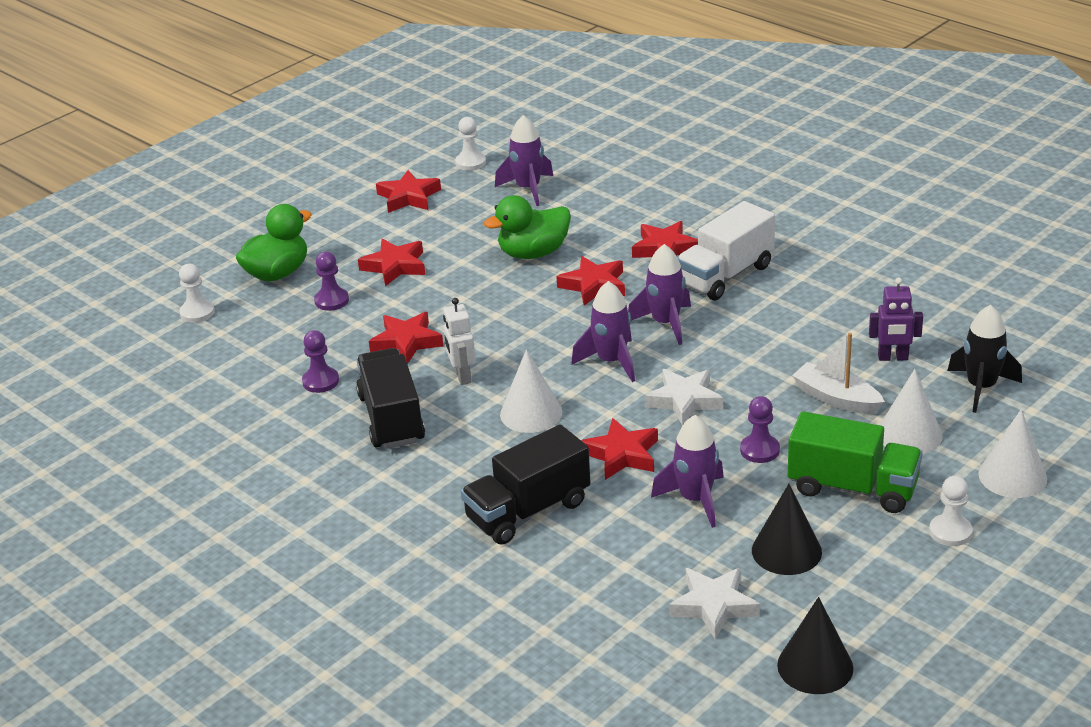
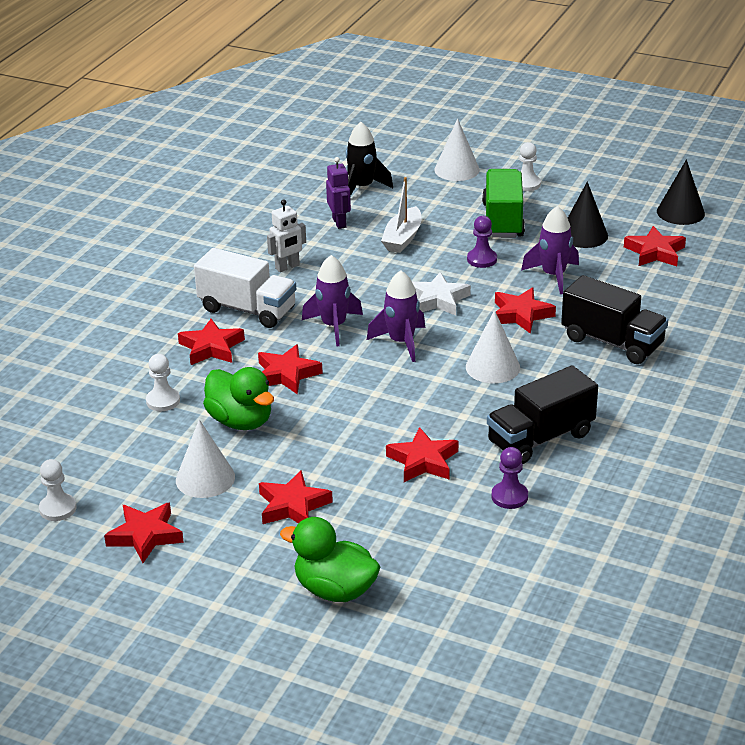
camera: 110 degrees left, 0 degrees up
(197, 312) = (434, 627): white pawn -> white pawn (163, 401)
(331, 301) = (372, 531): purple pawn -> none
(462, 376) = (460, 415): white robot -> white robot (287, 267)
(528, 189) = (112, 453): purple rocket -> none
(713, 606) = (655, 252): white star -> red star
(909, 434) = (431, 207): white cone -> white cone (205, 478)

